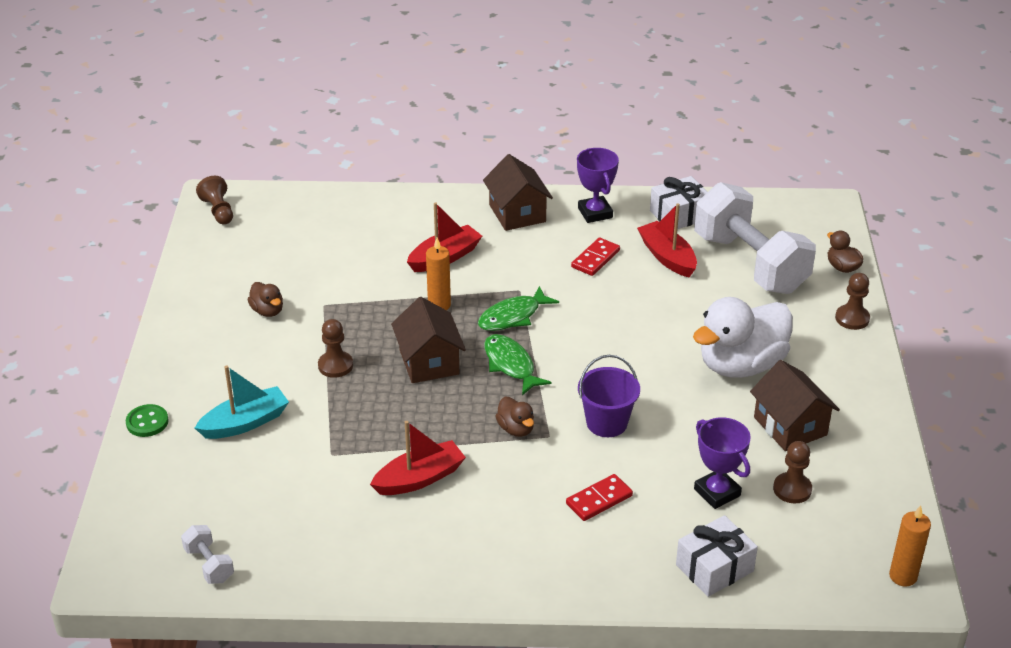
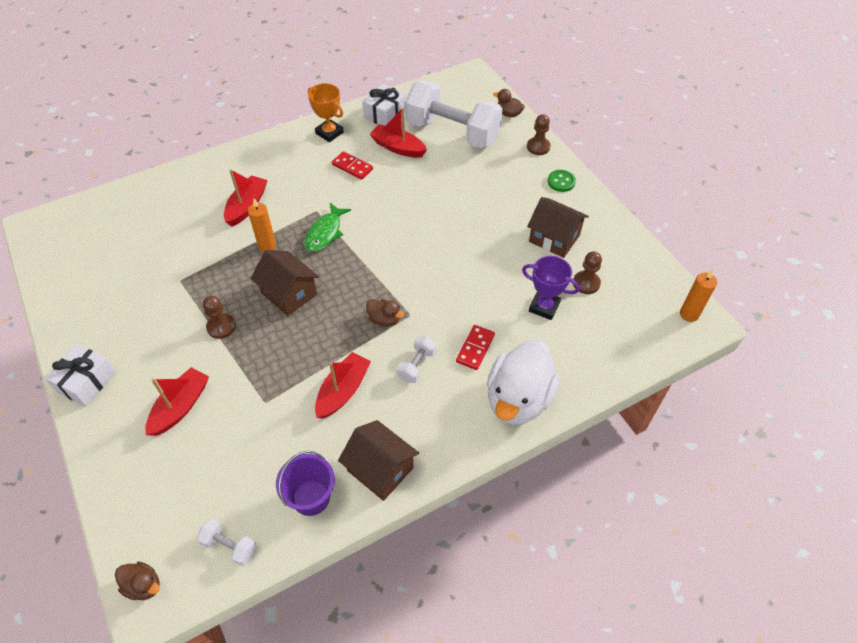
camera: 30 degrees left, 15 degrees up
(147, 422) = (98, 444): green button -> green button (561, 182)
(218, 211) = (45, 235): brown pawn -> none
(245, 423) = (180, 407): turquoise boat -> red boat
(267, 311) = (139, 304): brown duck -> brown duck (143, 585)
(510, 365) = (348, 271): green fish -> none
(517, 213) = (276, 153): brown house -> brown house (380, 469)
(518, 488) = (416, 365): none -> white dumbbell
(595, 213) = (329, 133): purple trophy -> orange trophy
(595, 259) = (352, 167): red domino -> red domino turned 60 degrees counterclockwise
(607, 423) = (441, 287): purple bucket -> purple bucket (311, 497)
(714, 568) = (580, 364): white gift -> white gift (86, 382)
(741, 365) = (496, 207): white duck -> white duck (518, 399)

